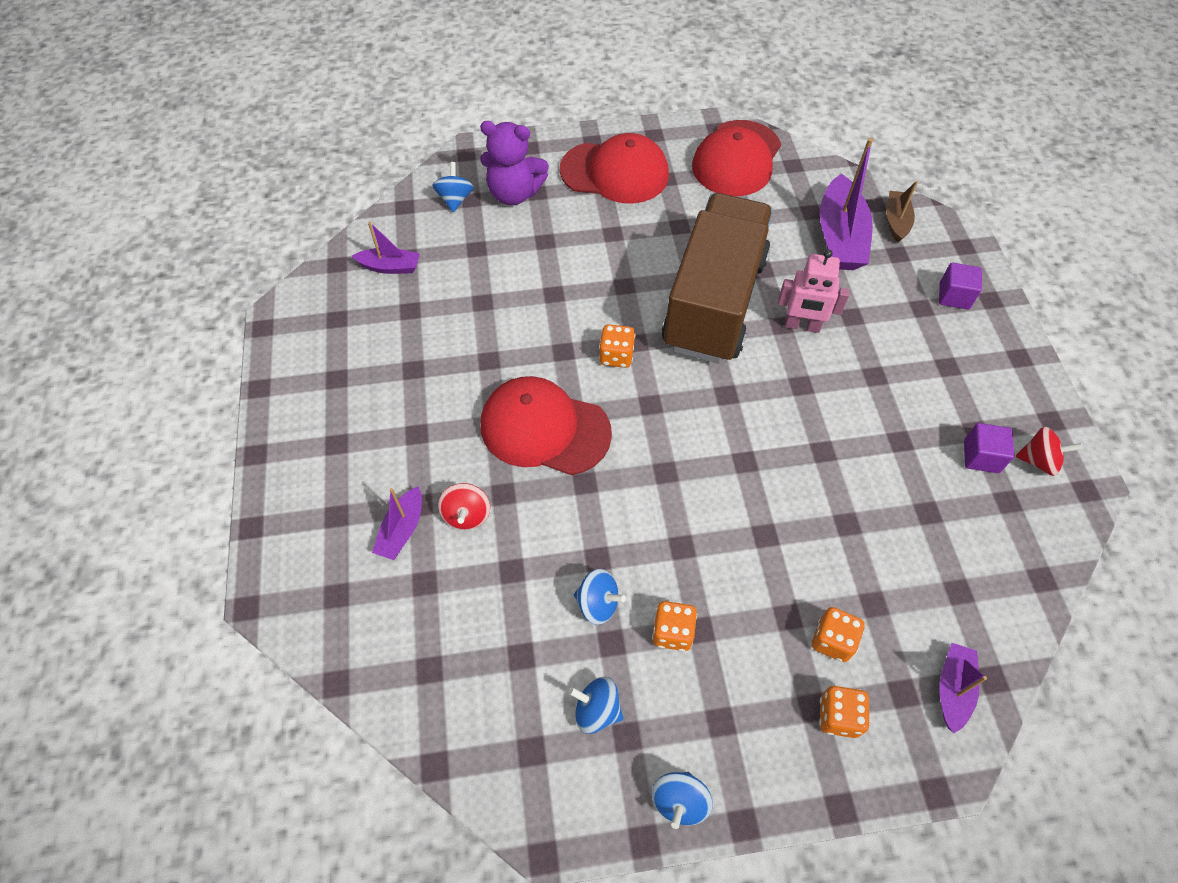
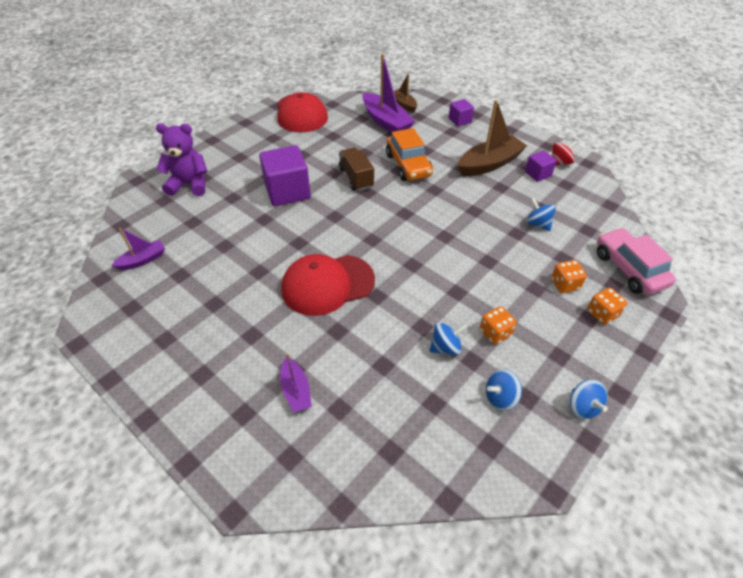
camera: 40 degrees left, 10 degrees down
(455, 199) = (153, 205): blue spinning top -> blue spinning top (538, 224)
(466, 515) = (328, 355): red spinning top -> none
(514, 193) = (189, 184): purple teddy bear -> purple teddy bear turned 150 degrees counterclockwise
(613, 271) = (287, 191): none -> purple cube
(615, 172) = (241, 148): red cap -> none
(616, 356) = (331, 228): orange dice -> none
(714, 303) = (356, 178): brown truck -> brown truck, size x0.46
(802, 326) = (408, 165): pink robot -> orange car
(922, 394) = (489, 164): none -> brown boat
(953, 689) = (629, 269): purple boat -> pink car

